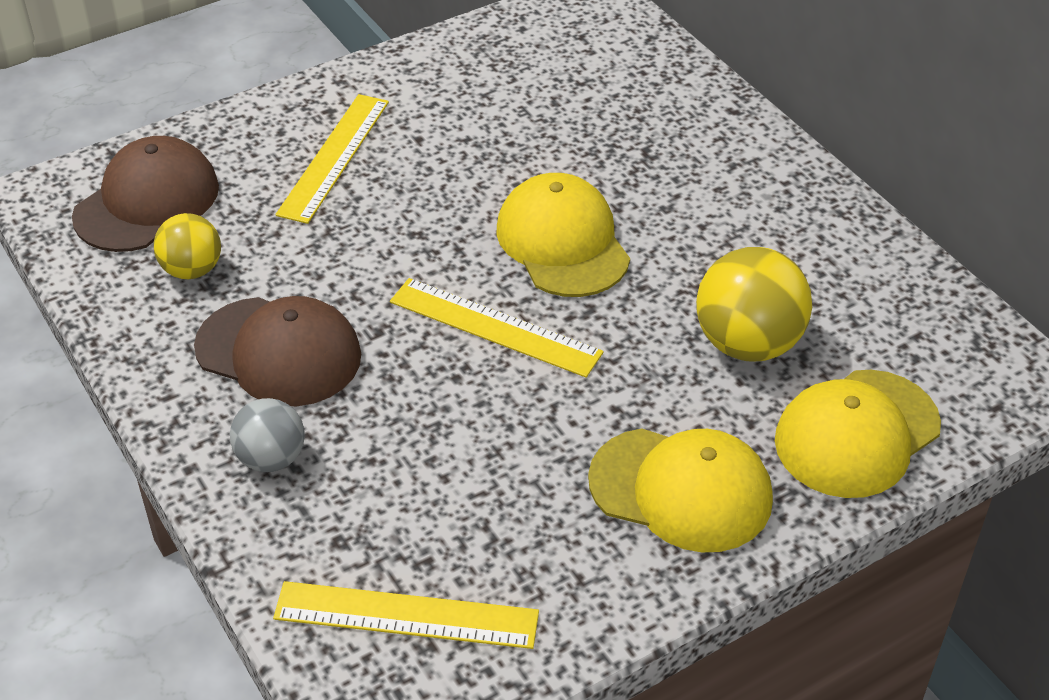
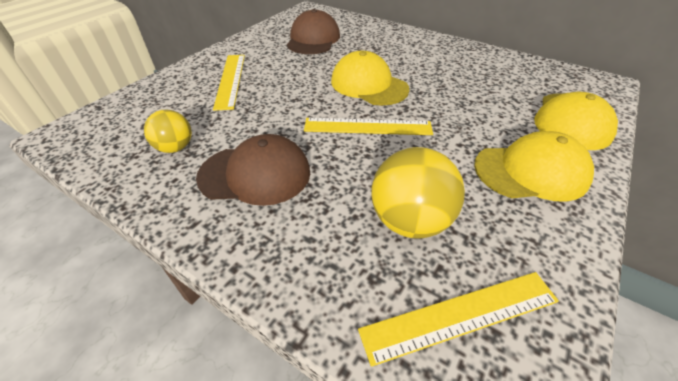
camera: 25 degrees left, 0 degrees up
(147, 202) = (130, 123): brown cap -> brown cap (313, 39)
(271, 458) = (290, 239): grey ball -> none
(748, 343) = (487, 100): yellow ball -> yellow ball (409, 221)

